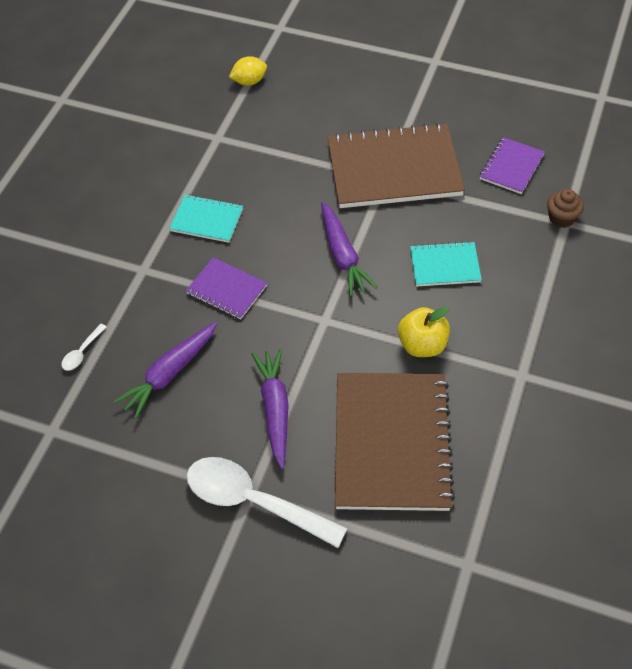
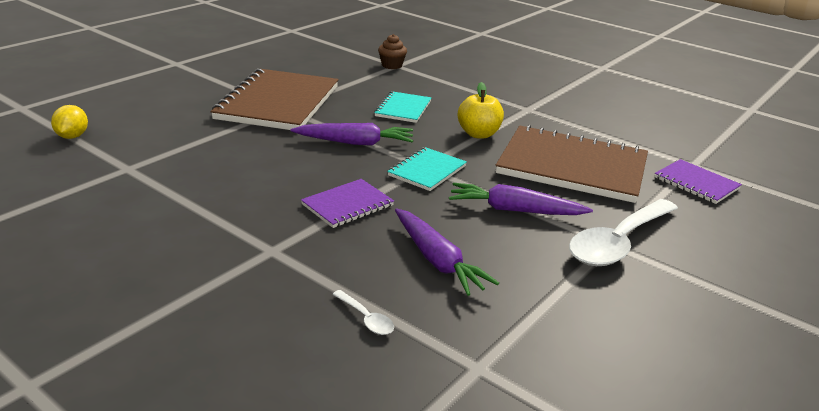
camera: 75 degrees left, 25 degrees down
(207, 220) = (240, 197): turquoise notebook -> turquoise notebook (427, 171)
(511, 167) = (325, 67): purple notebook -> purple notebook (696, 183)

